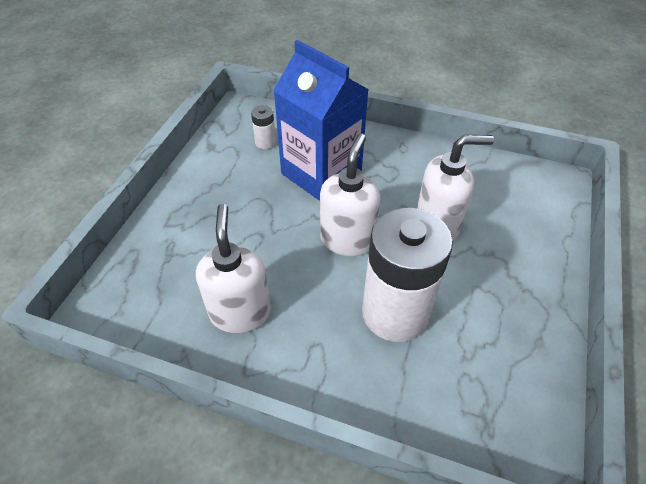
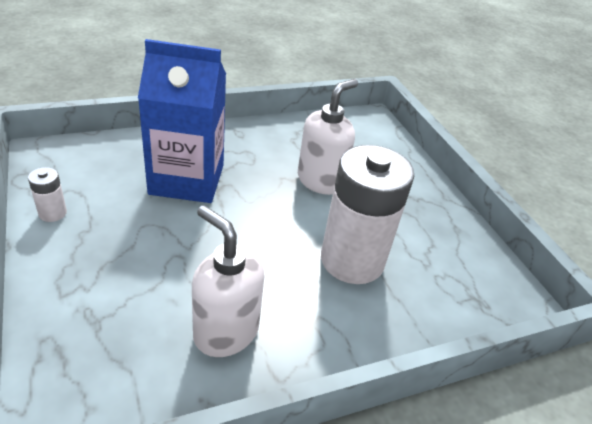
camera: 45 degrees left, 10 degrees down
(265, 142) = (103, 173): white battery -> white battery (52, 213)
(347, 239) = (262, 223): white soap dispenser -> none

